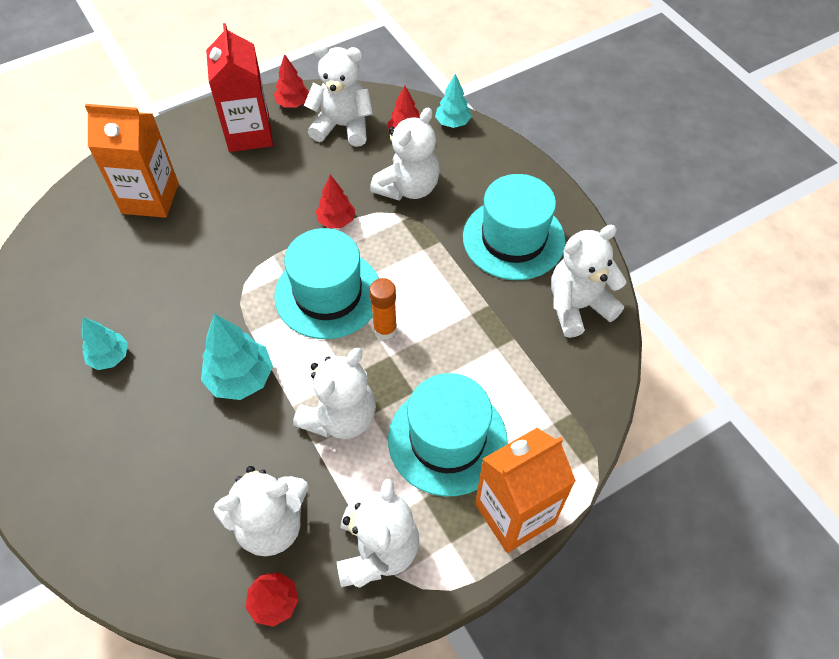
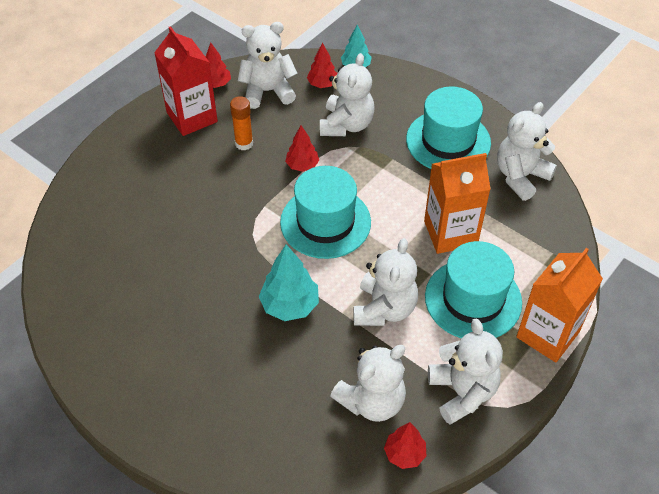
camera: 20 degrees left, 5 degrees down
(110, 357) = (172, 322): turquoise tree -> none
(150, 198) = (135, 190): orange carton -> orange carton (450, 233)
(385, 329) = (384, 235): orange glue stick -> orange glue stick (244, 143)

